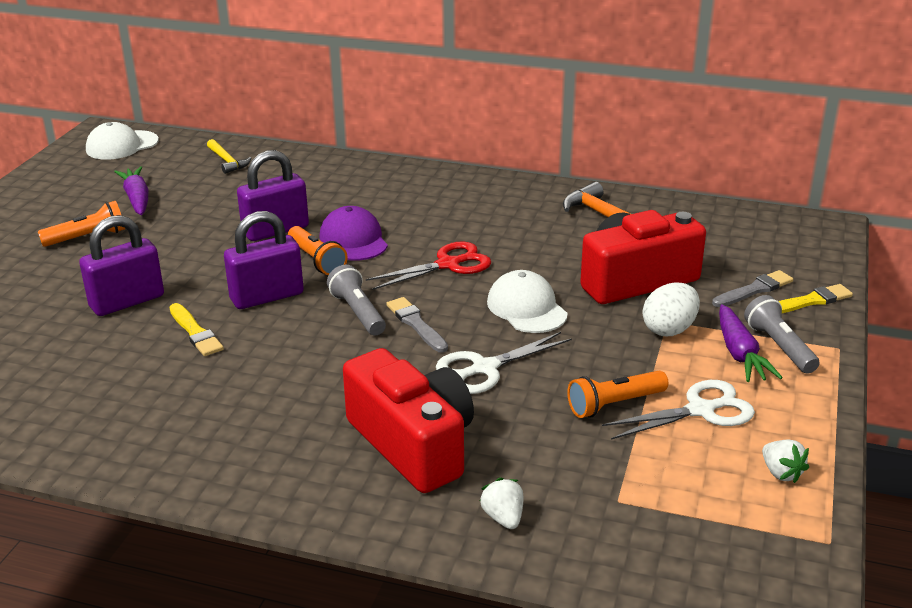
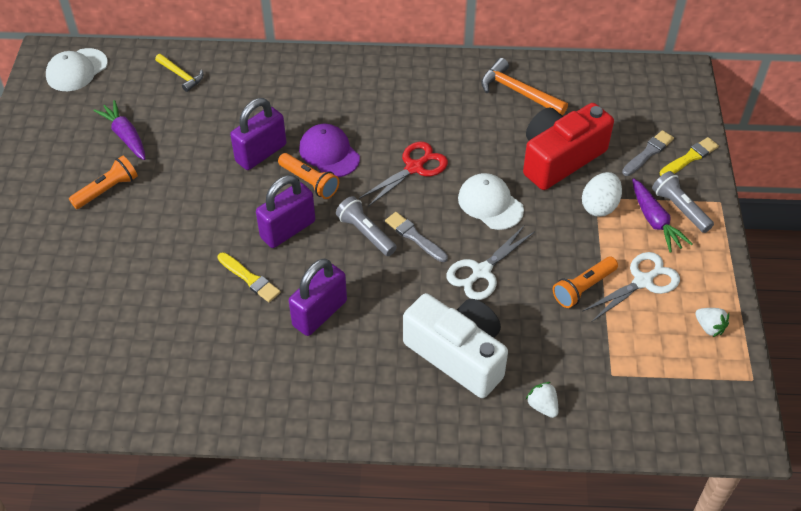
camera: 15 degrees left, 20 degrees up
(127, 301) = (178, 256): purple padlock -> purple padlock (319, 313)
(413, 444) = (458, 354): red camera -> white camera

